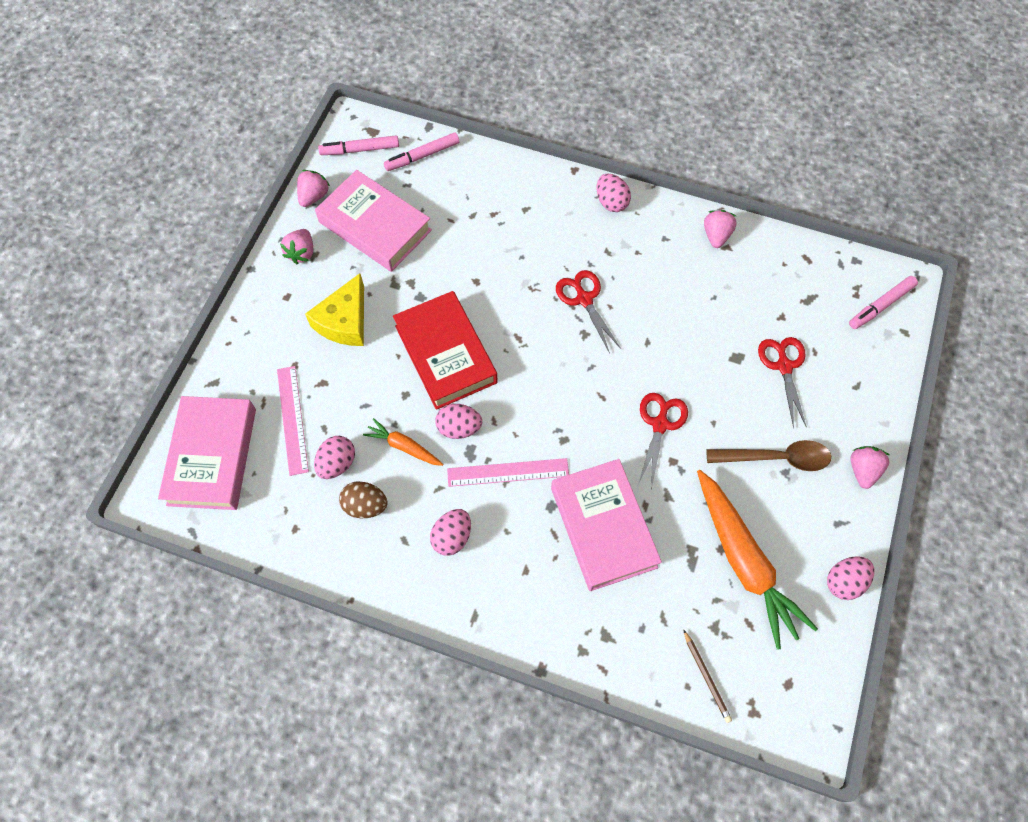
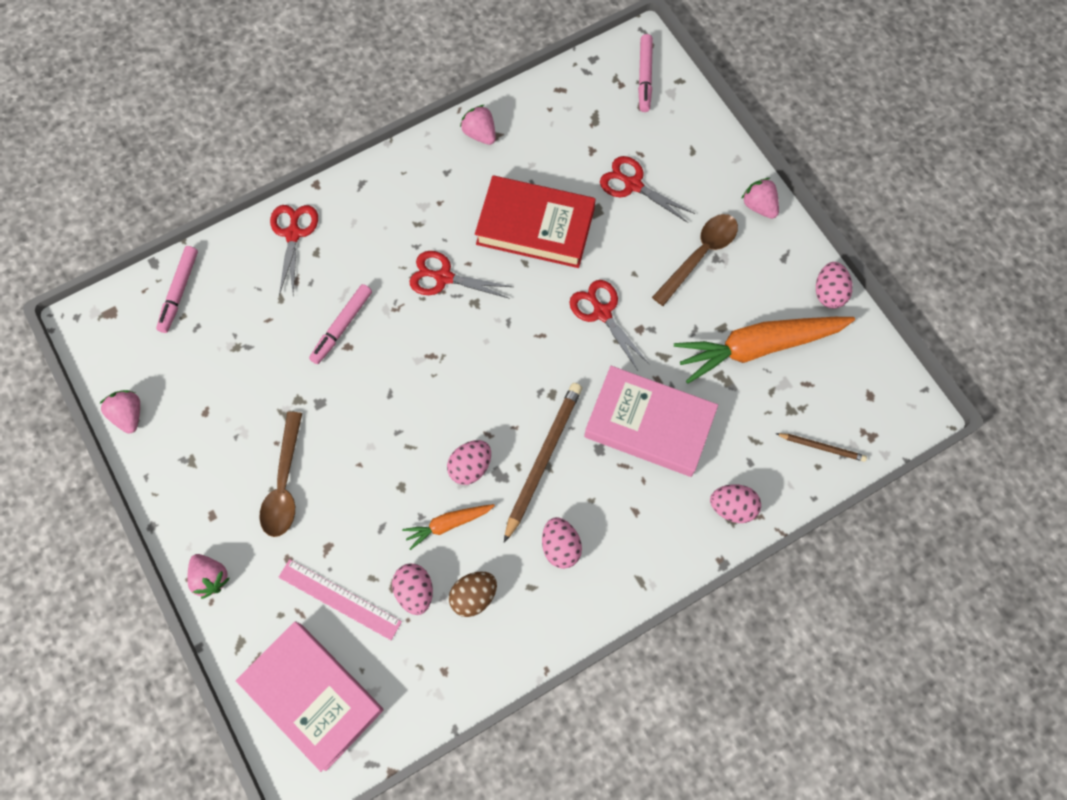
camera: 50 degrees left, 5 degrees up
(301, 253) = (179, 469): pink strawberry -> pink strawberry (210, 577)
(344, 321) = (284, 484): yellow cheese -> brown spoon
(360, 150) = (119, 338): pink marker -> pink marker (342, 326)
(375, 226) = (212, 386): pink book -> none
(445, 354) = (393, 425): red book -> red book (535, 227)
(508, 472) = (542, 459): pink ruler -> brown pencil
(525, 185) = (293, 234): none -> red scissors
(611, 202) = (375, 183): pink egg -> pink egg (732, 507)
(743, 561) = (758, 347): orange carrot -> orange carrot turned 150 degrees clockwise

